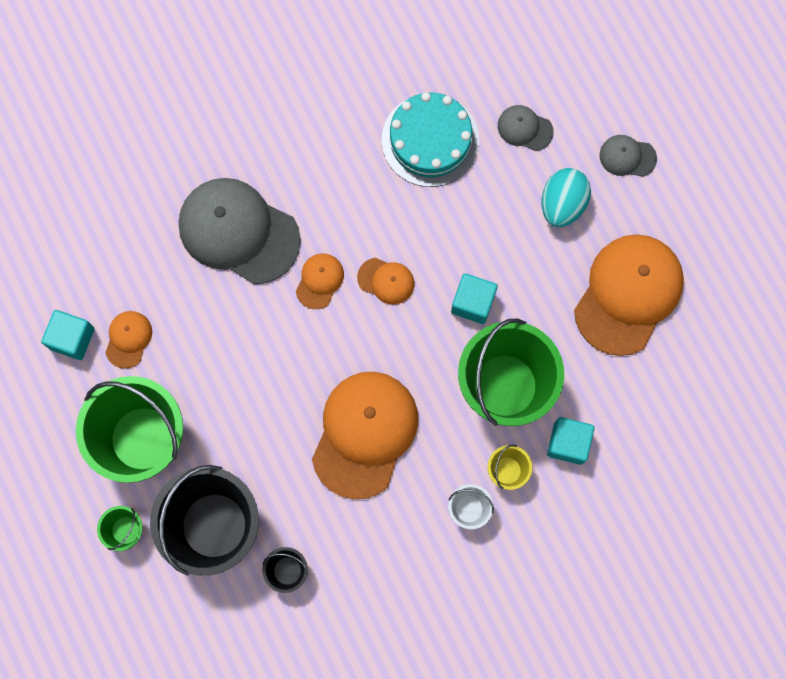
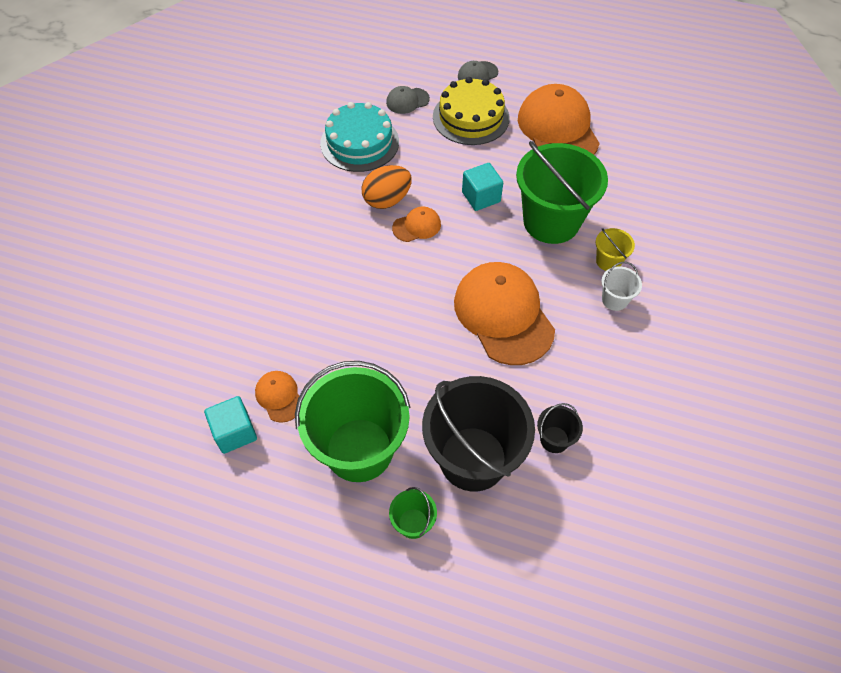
camera: 45 degrees left, 20 degrees down
(238, 231) = (291, 274): grey cap -> none
(319, 281) = (375, 258): orange cap -> none
(389, 229) = (387, 200): none -> orange egg
(562, 204) = (471, 117): turquoise egg -> yellow cake
(568, 443) = (621, 219): turquoise cube -> none

